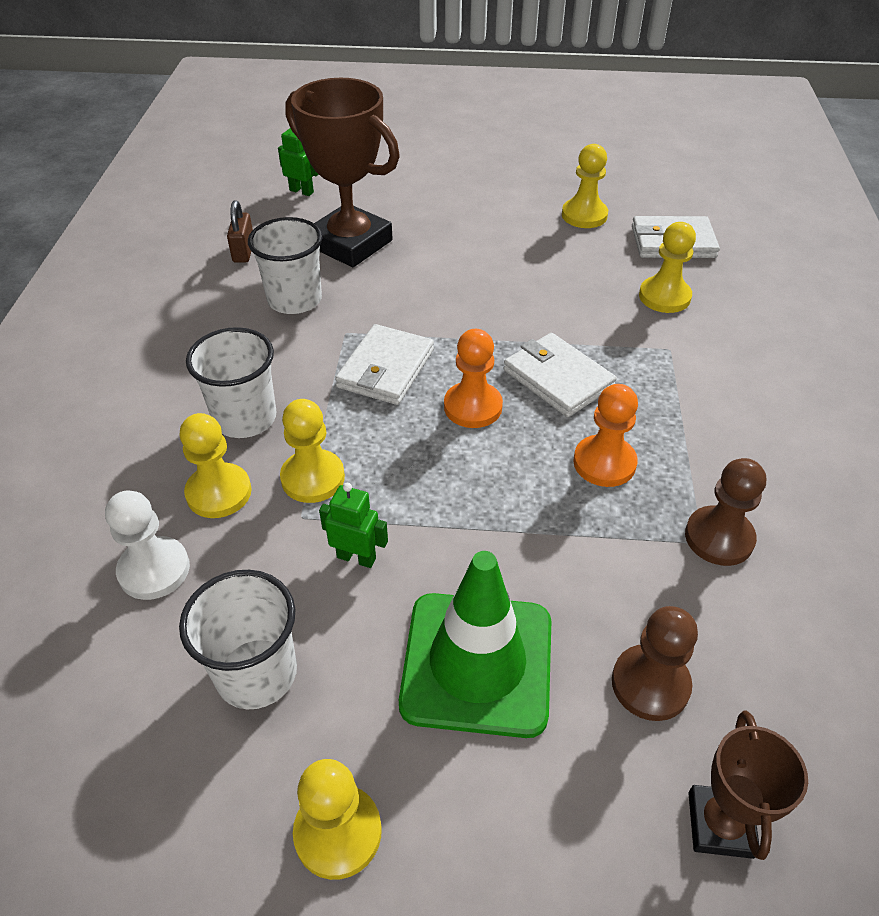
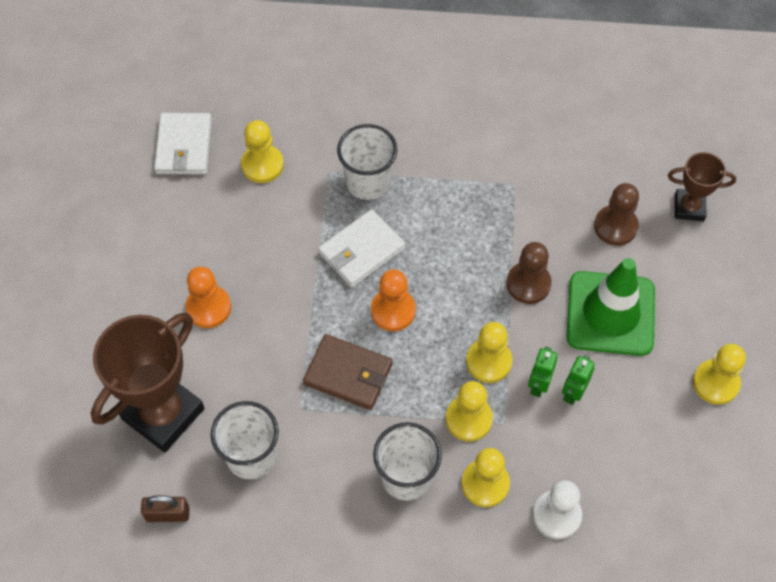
camera: 90 degrees left, 15 degrees up
(256, 673) = (628, 436): white cup -> white cup (368, 182)
(301, 191) = (57, 470): green robot -> green robot (573, 392)
(386, 369) = (348, 374): white wallet -> brown wallet
(584, 215) = (134, 210): yellow pawn -> yellow pawn (488, 361)
(604, 463) = (448, 229): orange pawn -> orange pawn (208, 307)
(719, 538) = (510, 174): brown pawn -> brown pawn (528, 284)

